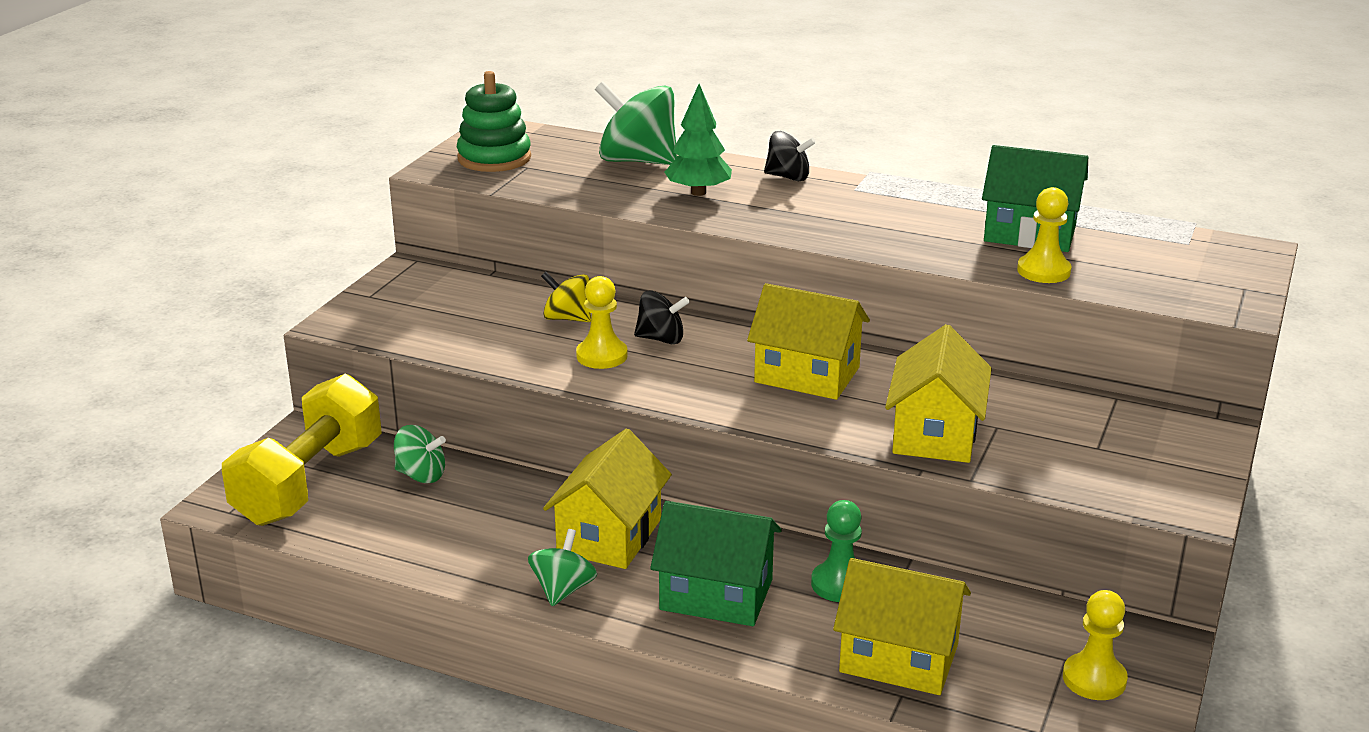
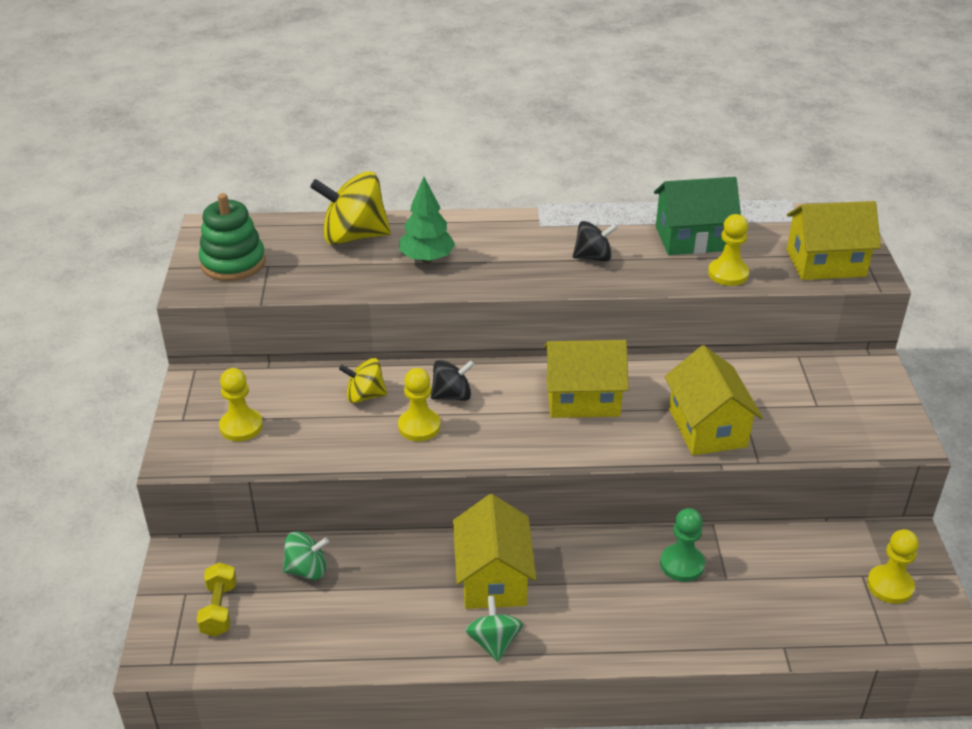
camera: 25 degrees left, 10 degrees up
(309, 483) = (219, 609): yellow dumbbell -> yellow dumbbell, size x0.46
(420, 314) = (241, 426): none -> yellow pawn
(637, 161) = (354, 236): green spinning top -> yellow spinning top
(716, 595) = (605, 605): green house -> none
(788, 177) = (482, 225): black spinning top -> black spinning top (593, 257)
(899, 658) = (762, 615): yellow house -> yellow house (825, 263)

